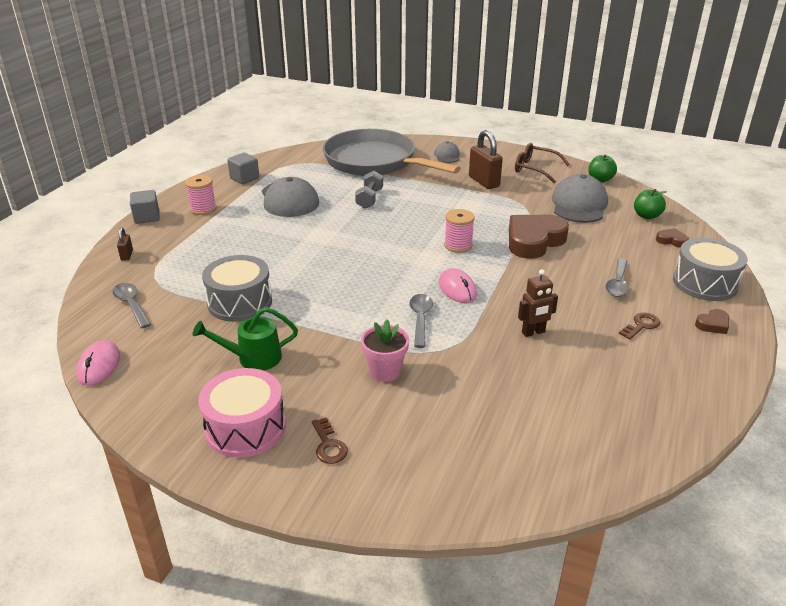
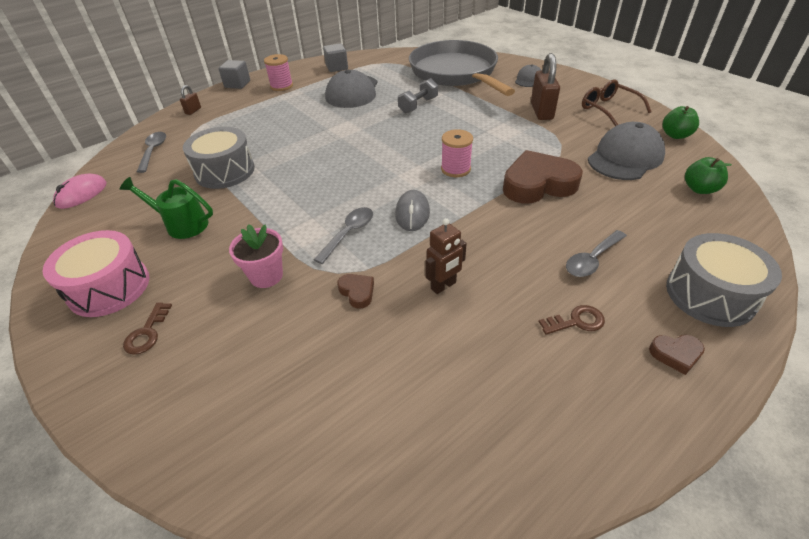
camera: 30 degrees right, 10 degrees up
(457, 289) = (412, 213): pink mouse -> grey mouse
(533, 332) = (443, 286): brown robot -> brown robot turned 45 degrees counterclockwise
(671, 240) = (708, 227): brown heart -> brown heart (357, 292)

